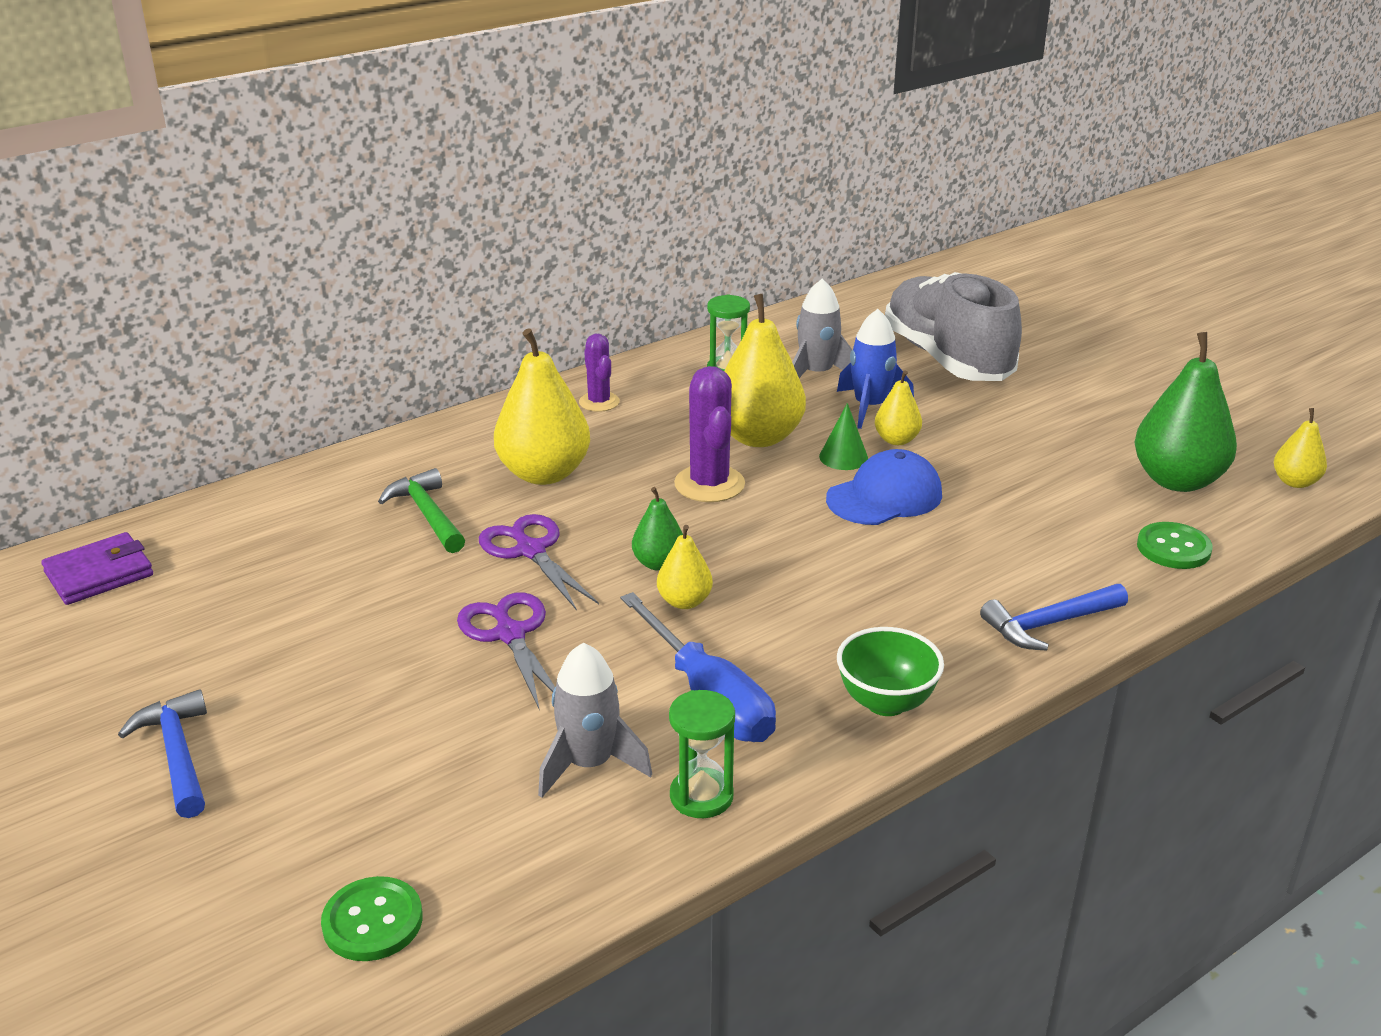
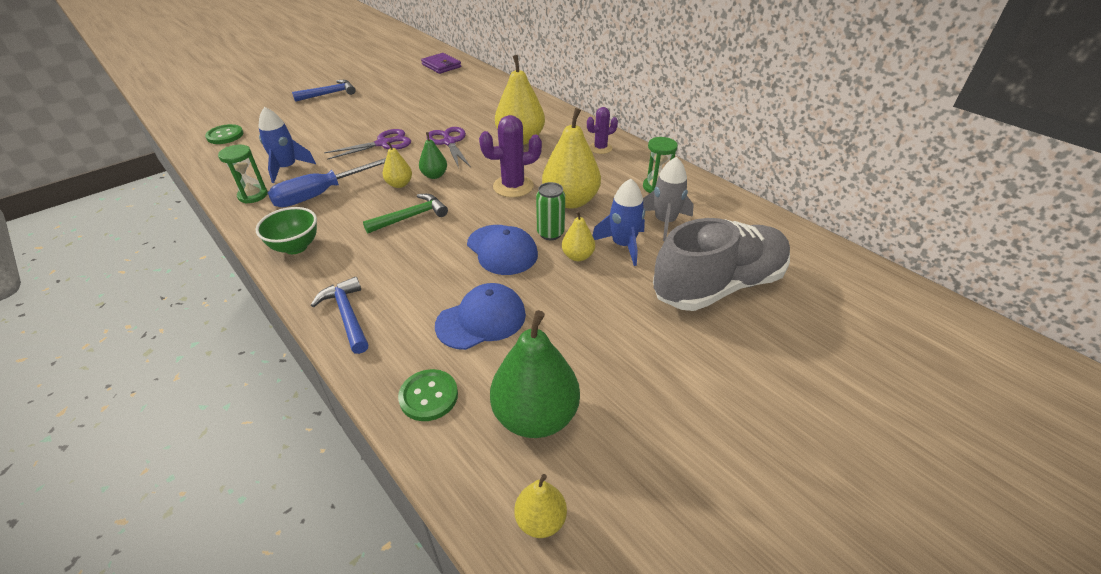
camera: 85 degrees right, 10 degrees up
(427, 515) = (481, 116): green hammer -> green hammer (410, 217)
(531, 551) = (449, 142): purple scissors -> purple scissors turned 75 degrees counterclockwise
(589, 764) = (287, 168): grey rocket -> blue rocket
(843, 457) = (550, 233): green cone -> green can
(1035, 513) = (481, 320): none -> blue cap

